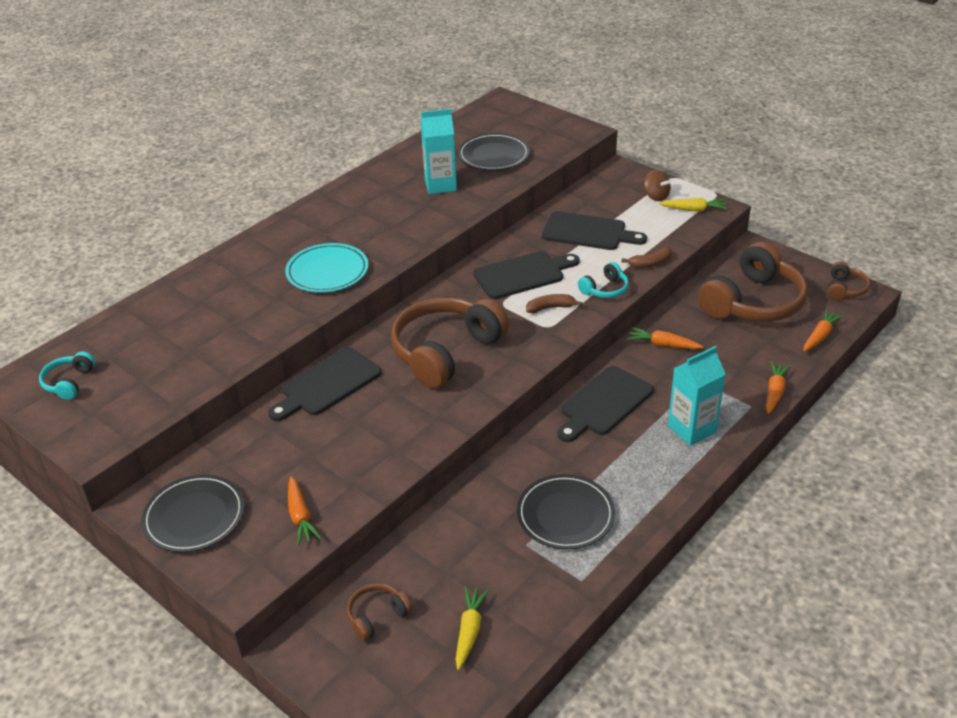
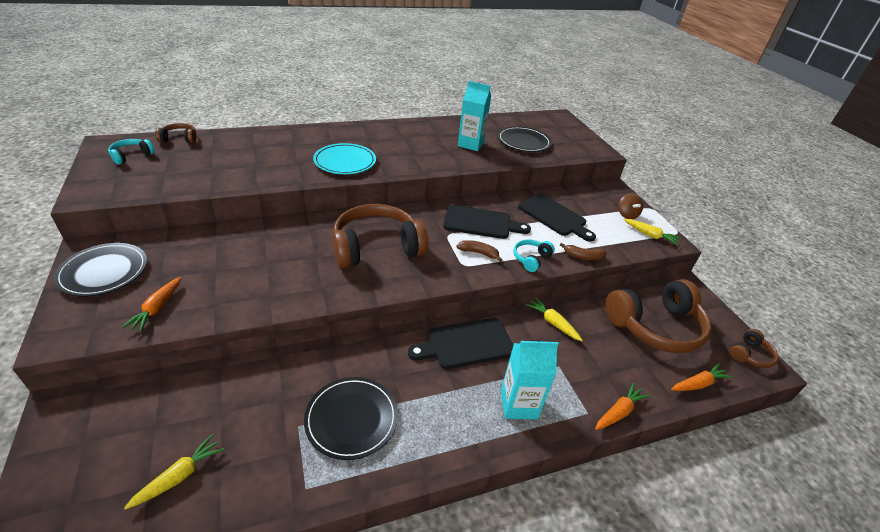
camera: 25 degrees right, 0 degrees up
(327, 384) = (281, 231): black cutting board -> none
(377, 616) = (139, 417): brown headphones -> brown headphones (179, 139)
(605, 289) = (531, 259): turquoise headphones -> turquoise headphones turned 135 degrees clockwise
(663, 344) = (553, 323): orange carrot -> yellow carrot

